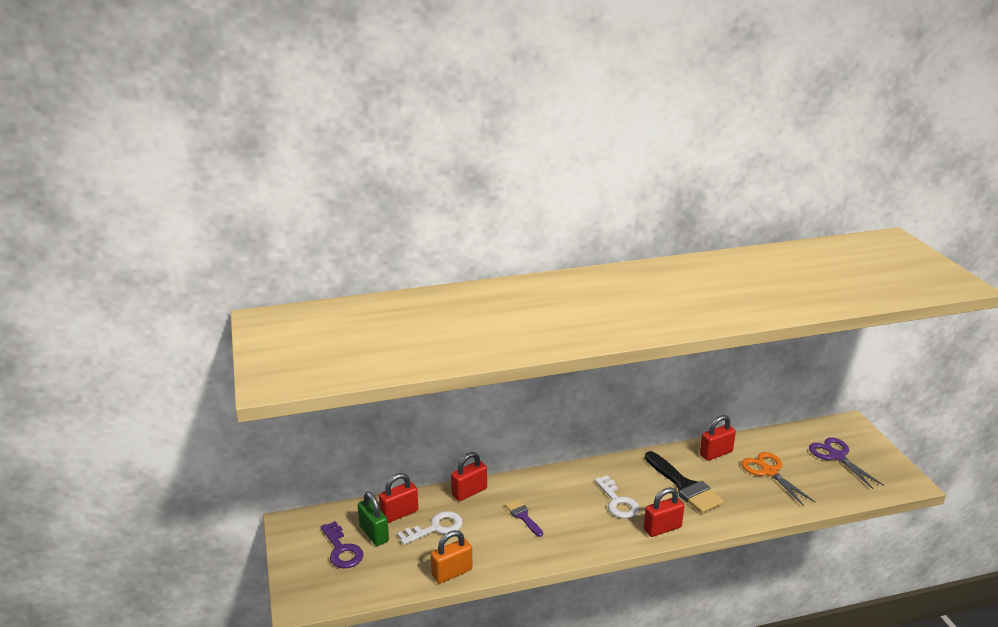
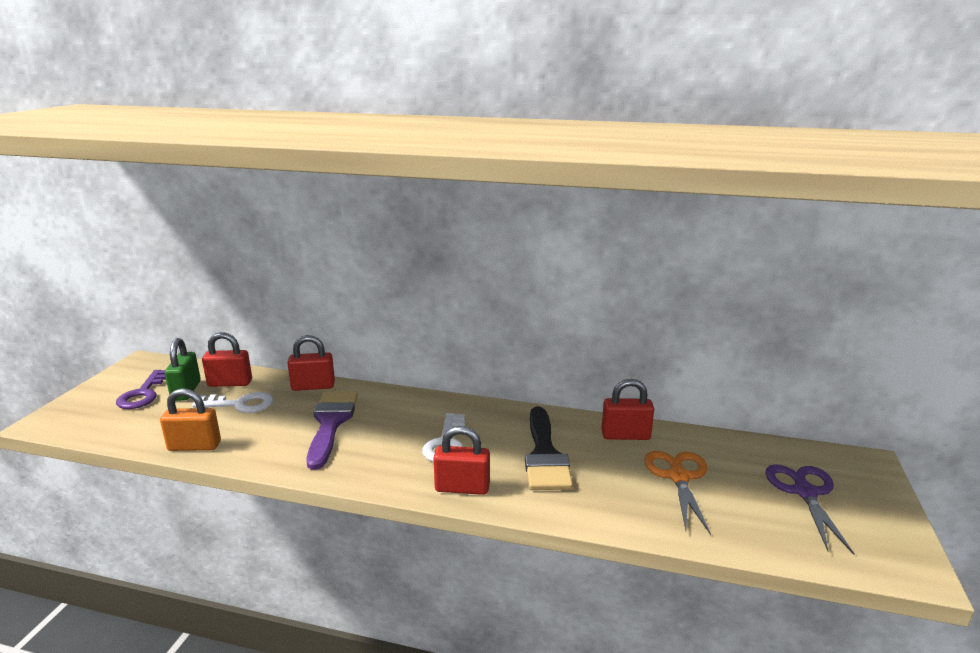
camera: 30 degrees right, 5 degrees down
(523, 516) = (331, 423): purple brush -> purple brush, size x1.89

